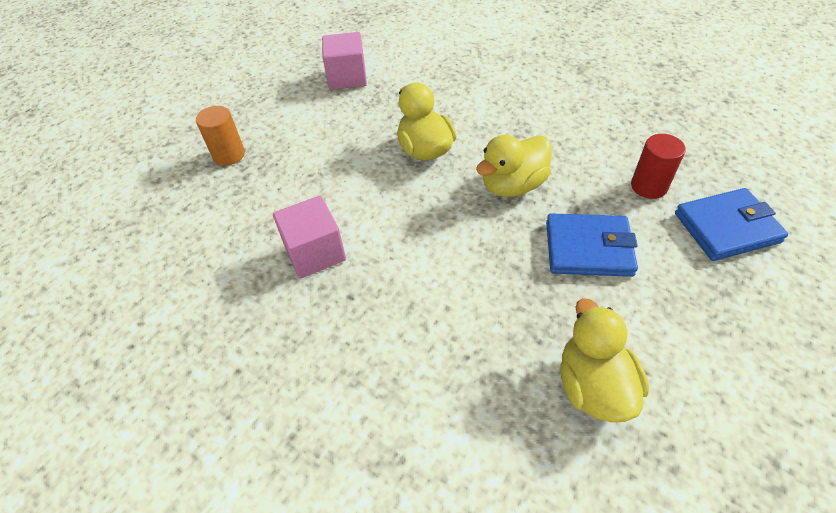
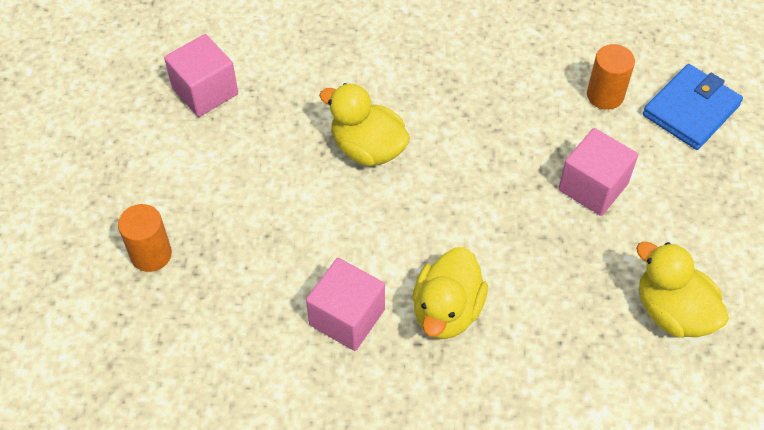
camera: 35 degrees left, 5 degrees up
(512, 185) = (483, 151): yellow duck -> yellow duck (447, 311)
(588, 248) = (593, 187): blue wallet -> pink cube
(648, 186) = (605, 95): red cylinder -> orange cylinder

